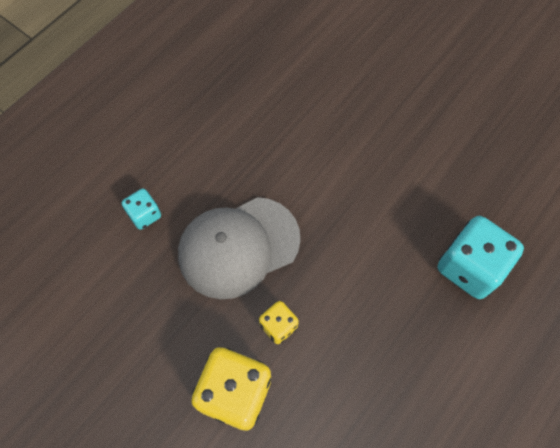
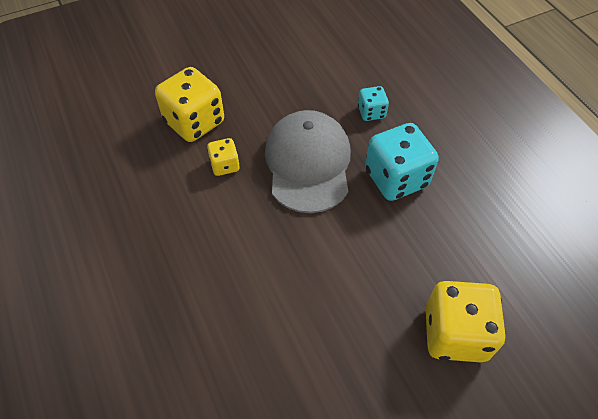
camera: 115 degrees right, 10 degrees down
(347, 84) = (455, 333): none -> yellow dice
(469, 267) = (178, 342): turquoise dice -> turquoise dice (396, 178)

